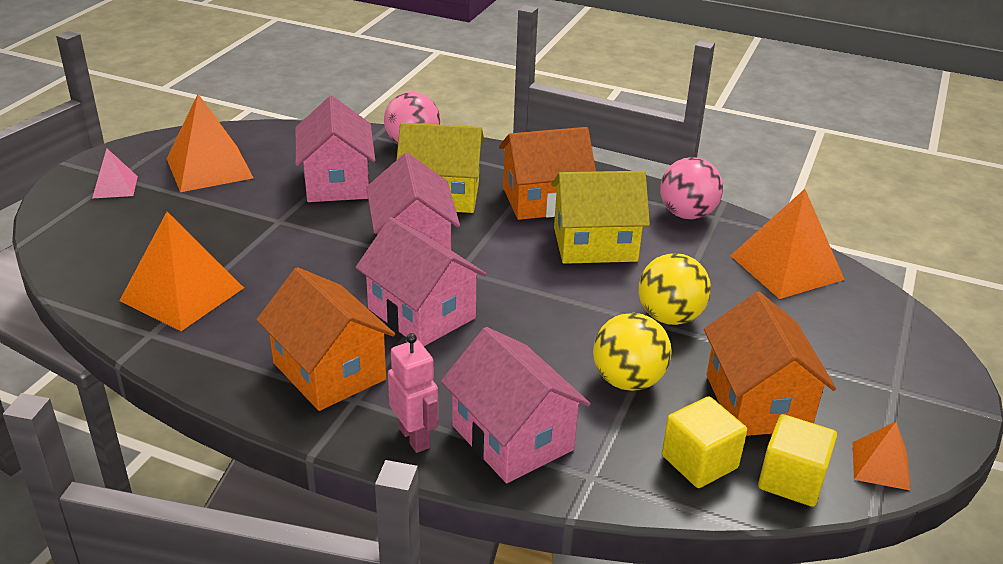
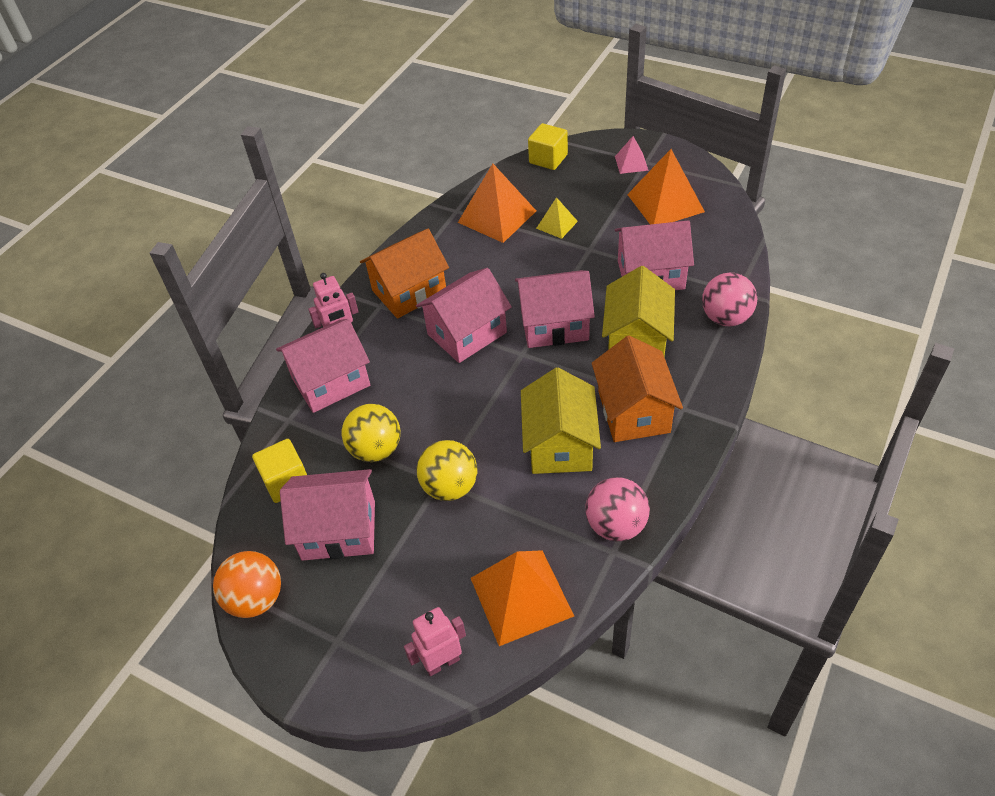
camera: 100 degrees right, 15 degrees up
(221, 244) = (557, 224): none -> yellow pyramid
(757, 402) = (338, 530): orange house -> pink house
(791, 480) = (257, 535): yellow cube -> yellow cube (548, 159)
(879, 313) = (442, 662): none -> pink robot
(880, 465) = (256, 599): orange pyramid -> orange ball

